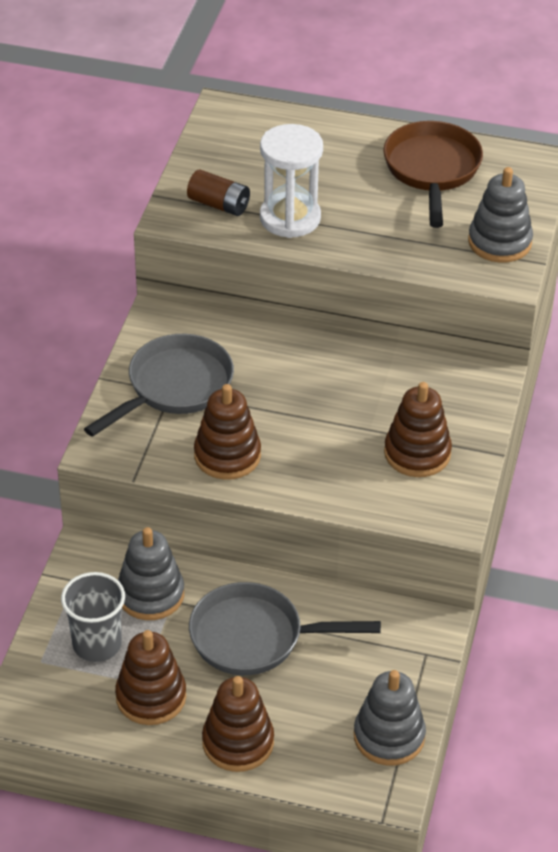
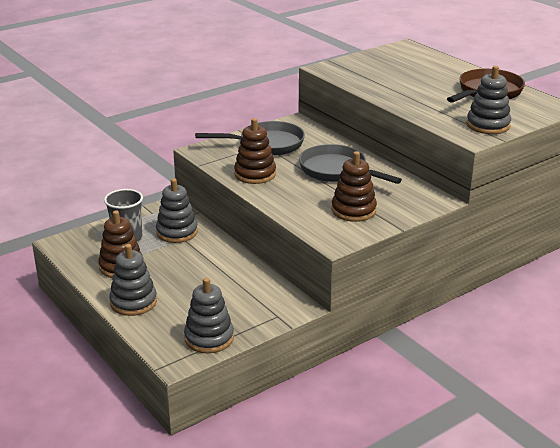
camera: 40 degrees right, 15 degrees down
(219, 205) = (354, 71): brown battery -> none
(238, 742) = (133, 302): brown stacking toy -> grey stacking toy
(255, 637) = (201, 269): grey pan -> grey pan (337, 171)
(290, 218) = (383, 84): white hourglass -> none

